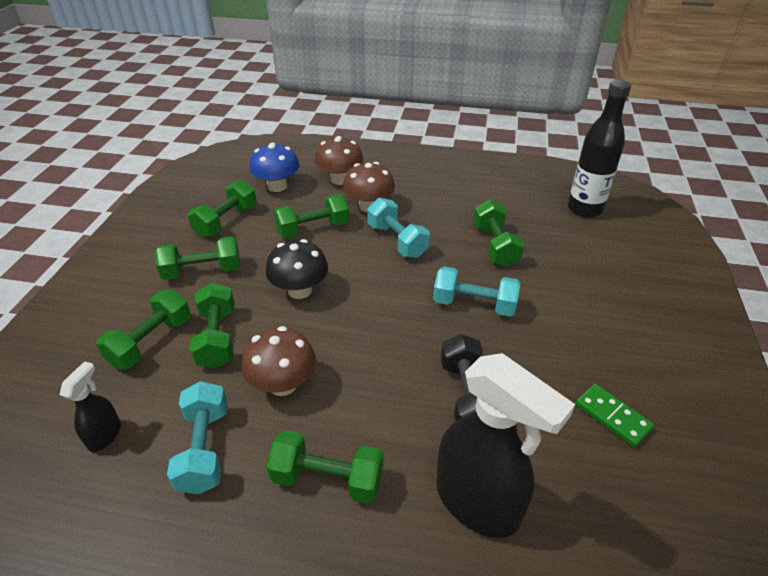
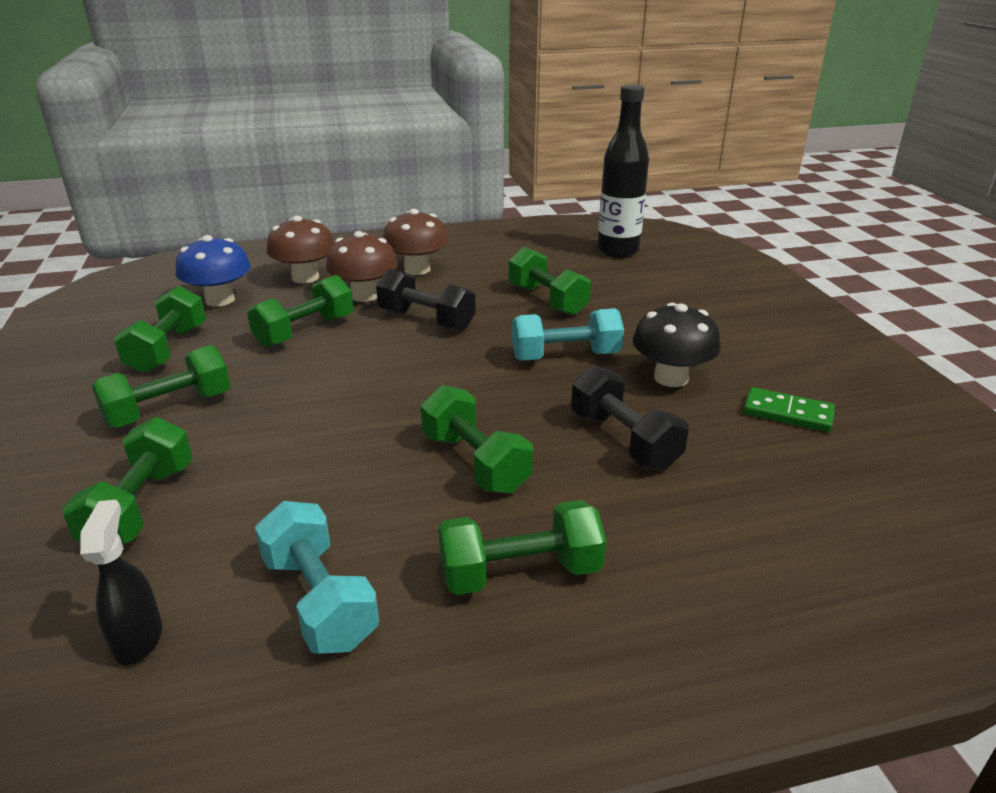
camera: 25 degrees left, 10 degrees down
(217, 338) = (247, 474): green dumbbell -> green dumbbell (475, 462)
(283, 384) = (383, 495): brown mushroom -> brown mushroom (417, 269)
(300, 290) = (333, 395): black mushroom -> black mushroom (671, 378)
(397, 241) = (426, 320): turquoise dumbbell -> black dumbbell
(478, 503) = (716, 533): black spray bottle -> none

